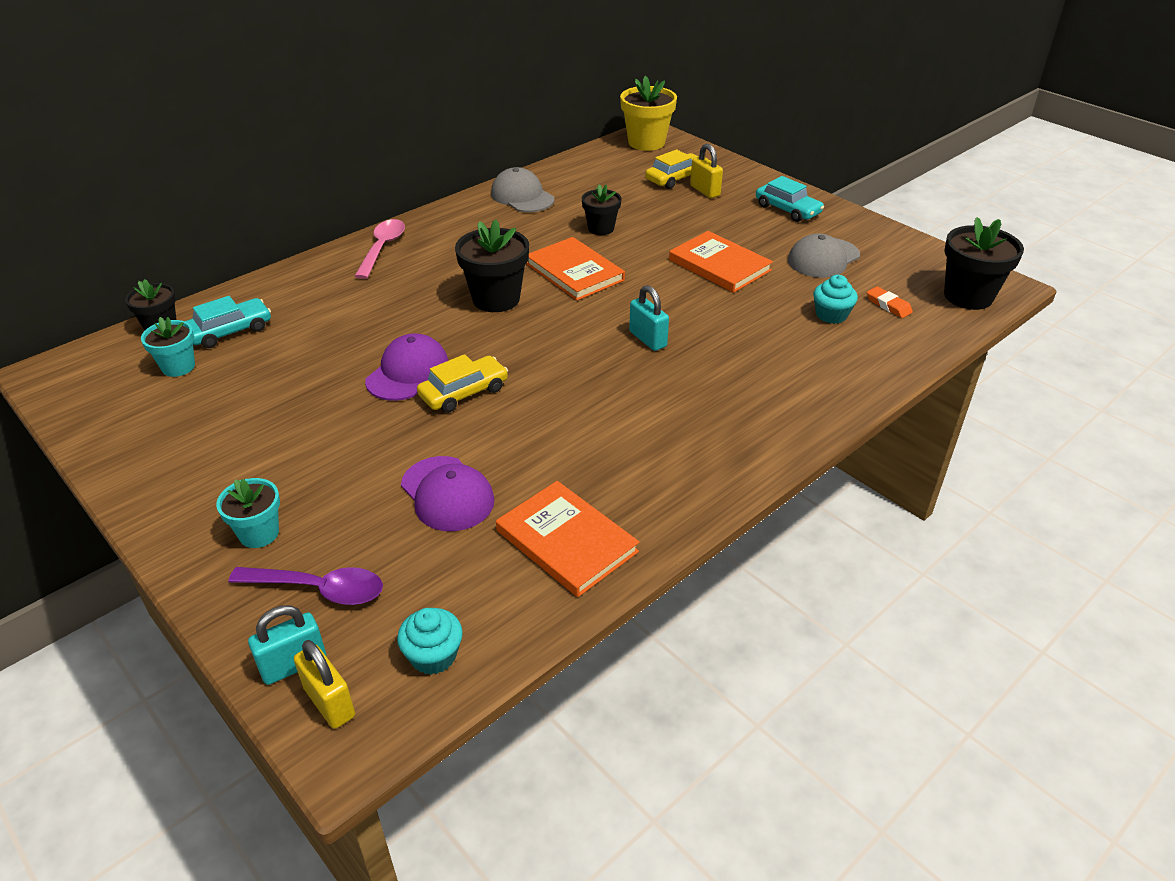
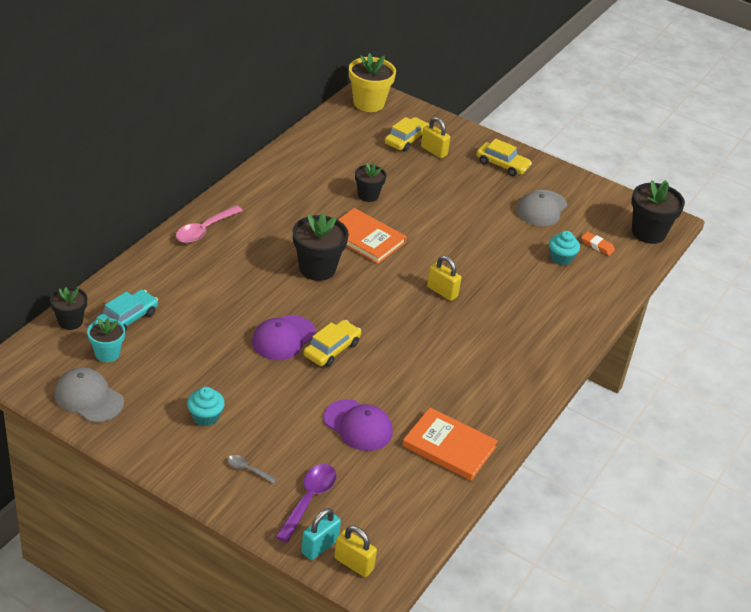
camera: 20 degrees left, 0 degrees up
(259, 533) = (247, 469): turquoise flower pot -> grey spoon
(319, 589) = (309, 499): purple spoon -> purple spoon turned 60 degrees counterclockwise
(382, 248) = (204, 230): pink spoon -> pink spoon turned 135 degrees counterclockwise
(408, 372) = (283, 338): purple cap -> purple cap turned 150 degrees counterclockwise
(433, 656) = (401, 528): turquoise cupcake -> turquoise cupcake (205, 416)
(522, 196) = (292, 168): grey cap -> grey cap (88, 398)
(648, 339) = (442, 291): turquoise padlock -> yellow padlock
(719, 265) = (469, 222): orange book -> none
(787, 209) = (502, 164): turquoise car -> yellow car

